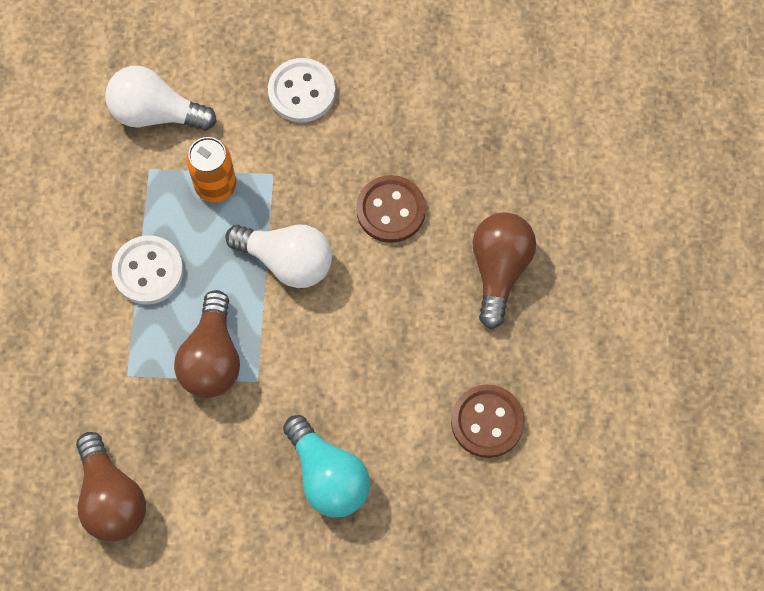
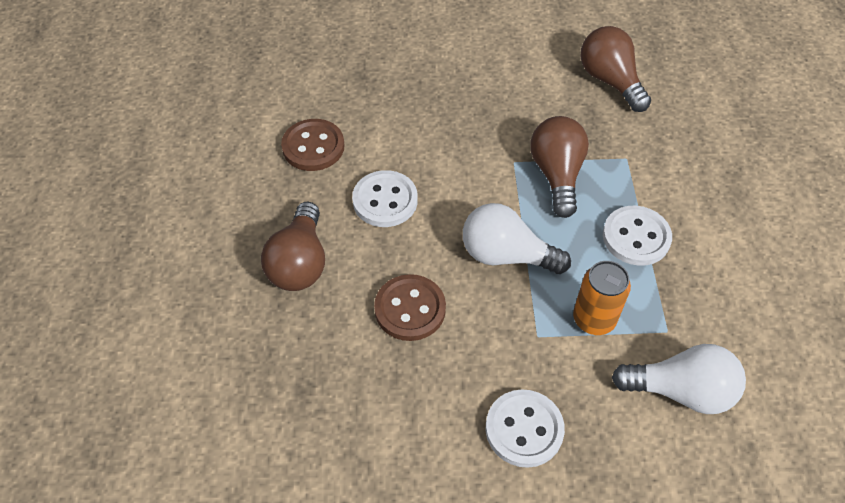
camera: 175 degrees right, 15 degrees down
(328, 476) = (443, 104): turquoise light bulb -> none
(407, 339) = (385, 200): none -> white button

